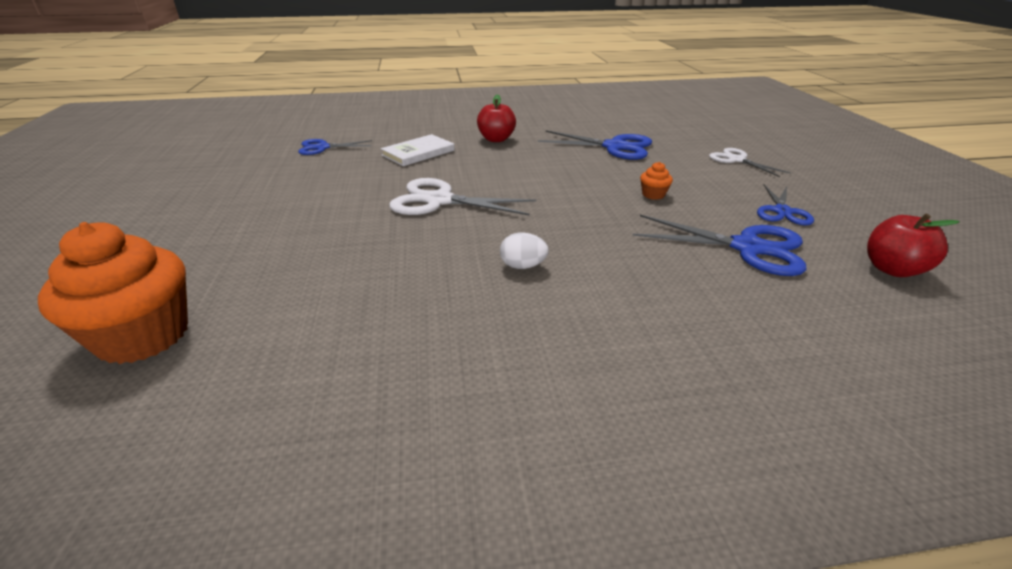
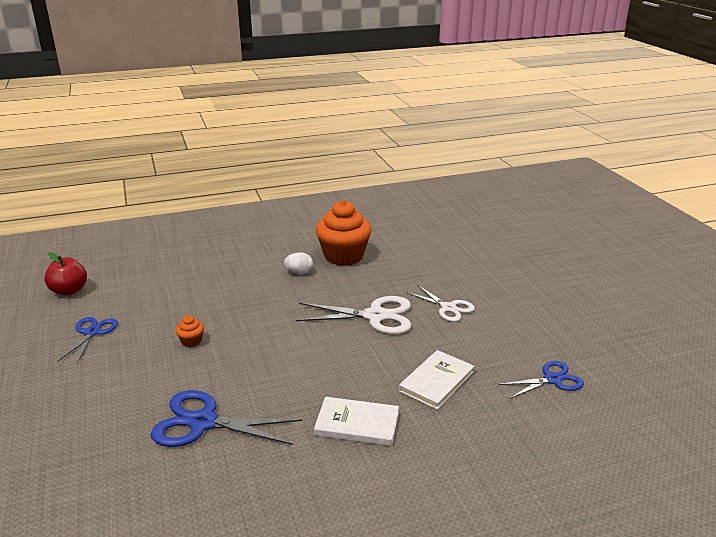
camera: 170 degrees right, 5 degrees down
(143, 336) = (463, 229): orange cupcake -> orange cupcake (343, 256)
(496, 139) = (357, 424): red apple -> white book
(736, 160) = (65, 409): white scissors -> white scissors (448, 308)
(747, 248) = (149, 297): blue scissors -> none

